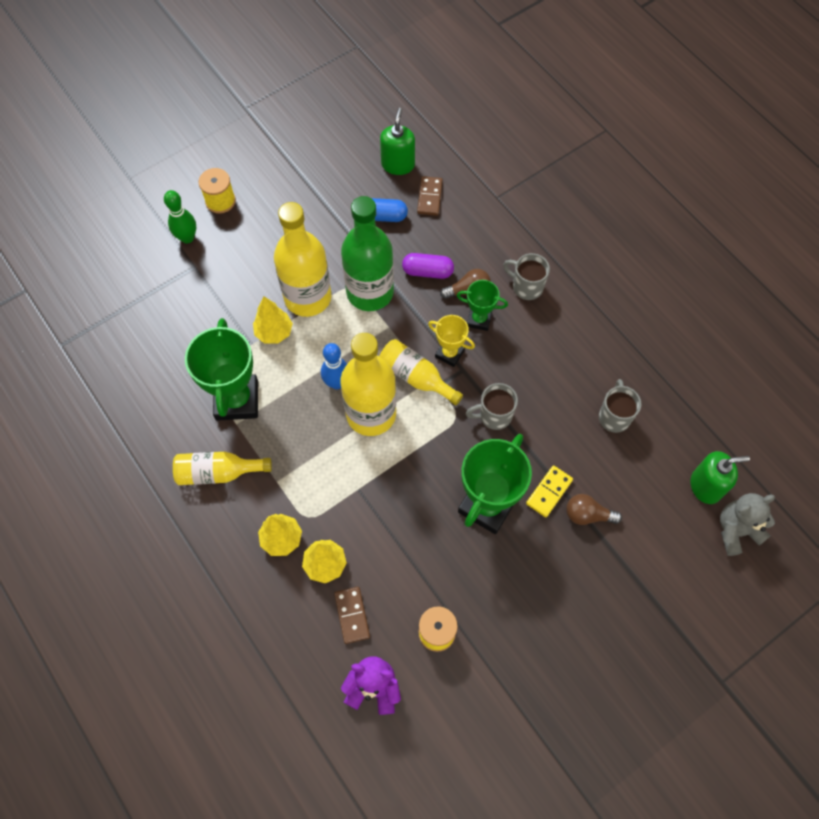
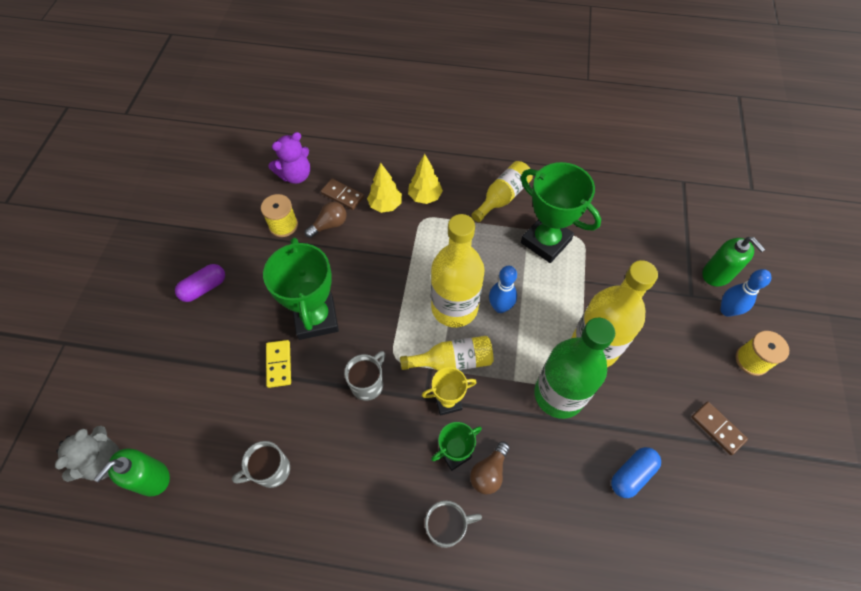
camera: 135 degrees right, 5 degrees down
(187, 238) = (727, 310): green bowling pin -> blue bowling pin
(274, 332) = (581, 301): yellow tree -> none
(398, 164) = (687, 547): green soap dispenser -> green soap dispenser (717, 274)
(427, 271) = (539, 458): purple capsule -> purple capsule (204, 288)
(429, 197) = (621, 538): brown domino -> brown domino (717, 428)
(587, 515) = (237, 372): brown light bulb -> brown light bulb (329, 225)
(614, 416) = (271, 470): grey mug -> grey mug turned 105 degrees clockwise

